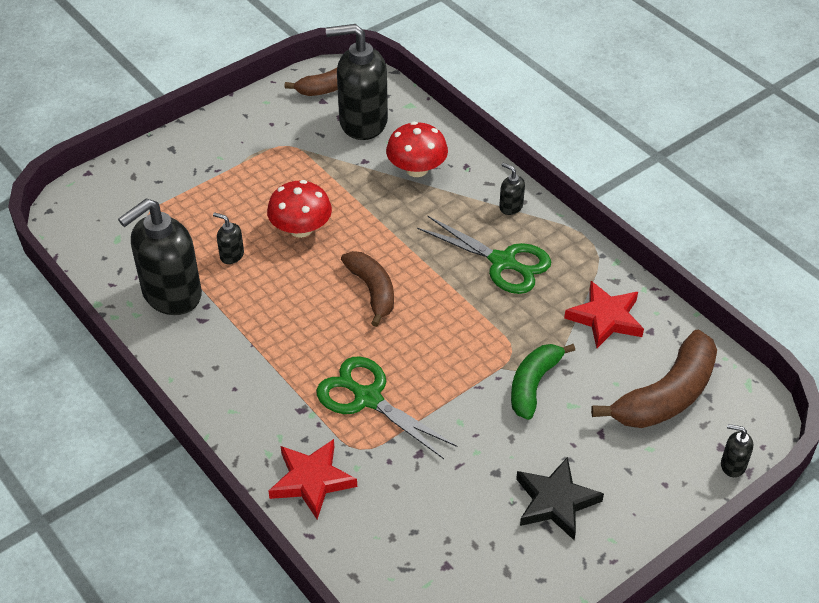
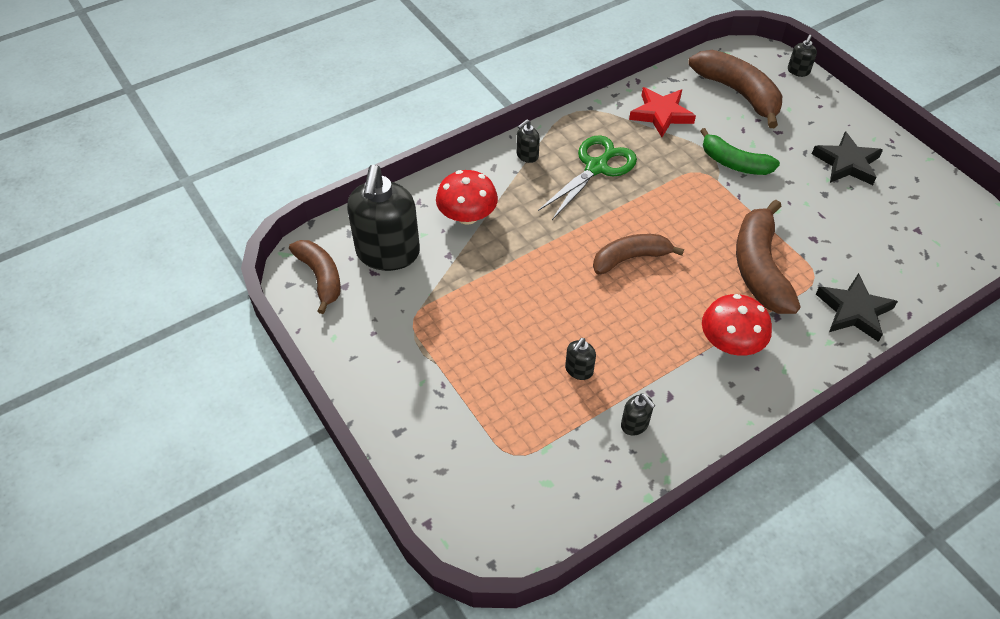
camera: 85 degrees left, 5 degrees up
(171, 294) = (635, 424): black soap dispenser -> black soap dispenser, size x0.42
(301, 229) = (544, 310): red mushroom -> red mushroom (730, 342)
(311, 480) = (854, 311): red star -> black star
(368, 398) = (759, 268): green scissors -> brown banana

